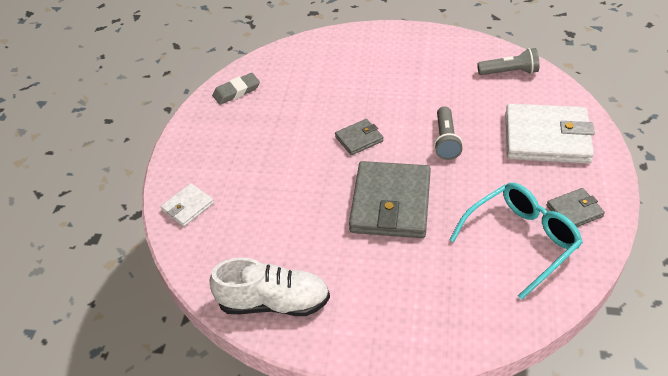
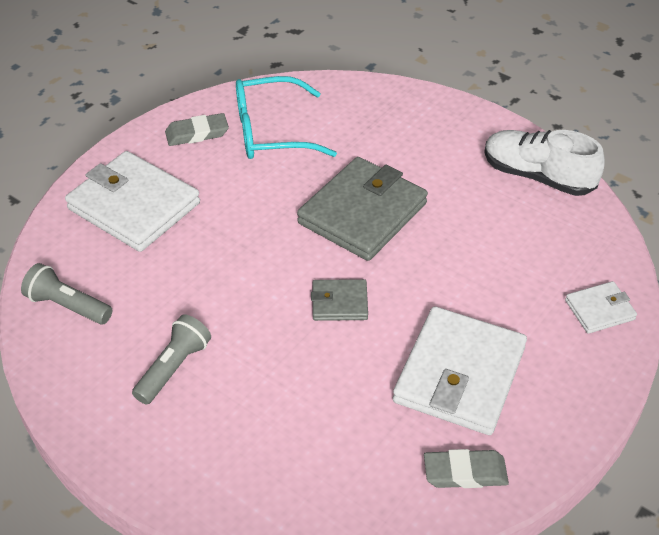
camera: 155 degrees left, 0 degrees up
(262, 132) = (460, 375): none -> white wallet
(446, 140) = (241, 253): grey flashlight -> grey flashlight (173, 368)
(574, 211) = (197, 133): grey wallet -> grey eraser

